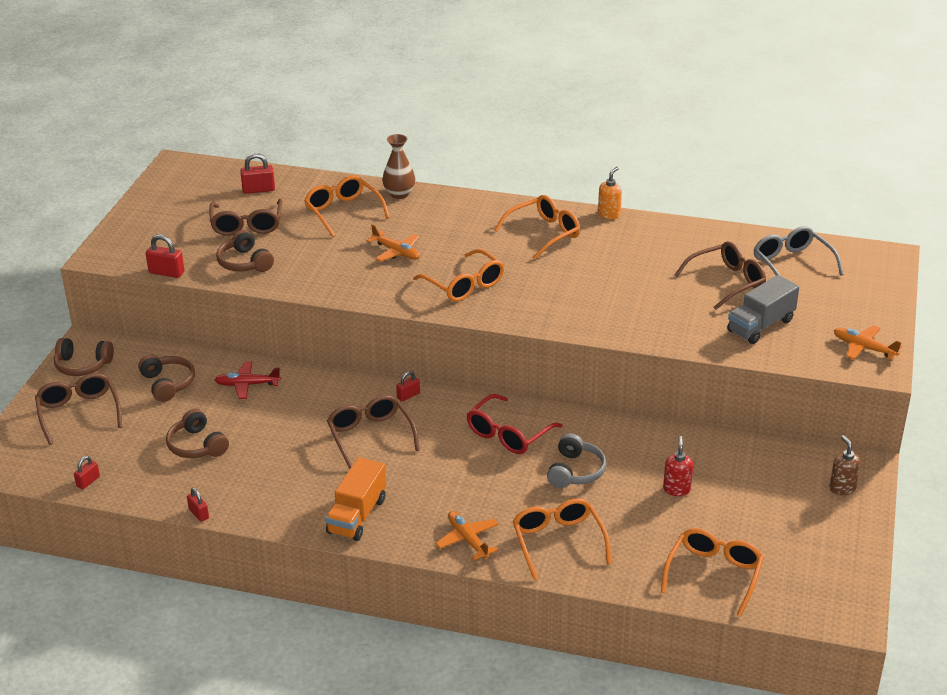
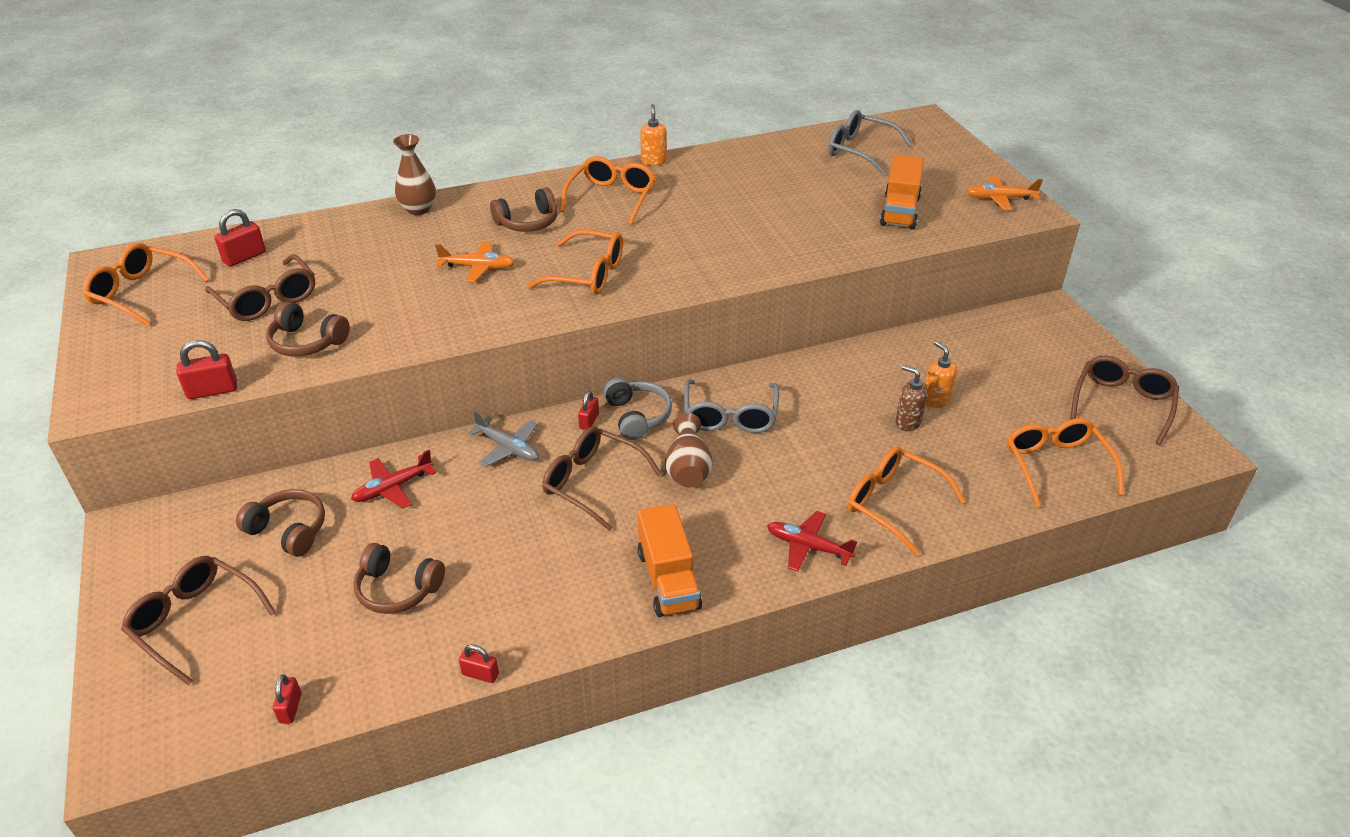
camera: 35 degrees left, 5 degrees up
(83, 365) = (147, 557): brown headphones -> brown headphones (528, 222)
(339, 390) = (508, 448): none -> grey plane
(343, 212) = (373, 247): orange glasses -> orange glasses (142, 293)
(442, 455) = (688, 468): none -> brown vase
(468, 540) = (808, 546): orange plane -> red plane
(508, 434) = (730, 416): red glasses -> grey glasses
(575, 471) = (831, 424): grey headphones -> grey headphones (637, 416)
(676, 489) = (935, 400): red soap dispenser -> orange soap dispenser
(726, 282) = (826, 184): brown glasses -> brown glasses (1122, 404)
(760, 326) = (899, 211): grey truck -> orange truck
(842, 488) = (1058, 337): brown soap dispenser -> brown soap dispenser (908, 422)

